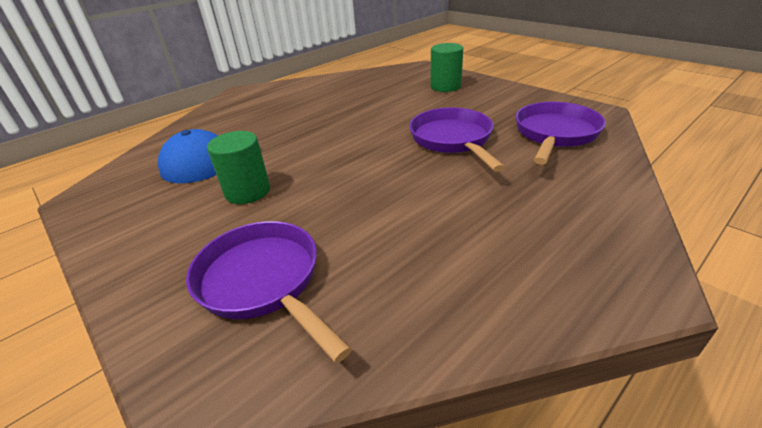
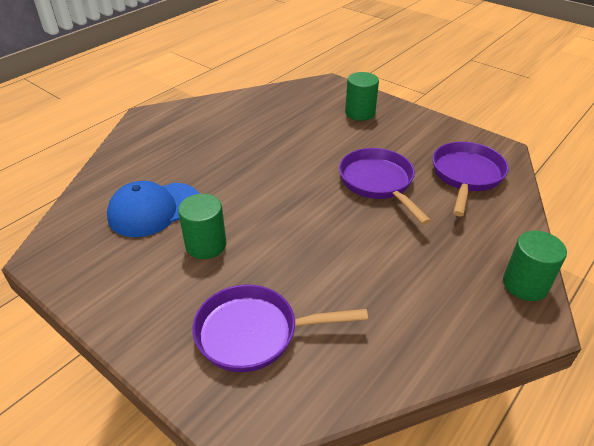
camera: 10 degrees left, 5 degrees up
(263, 282) = (254, 333): purple pan -> purple pan turned 45 degrees counterclockwise
(628, 242) = (525, 284): none -> green cylinder

